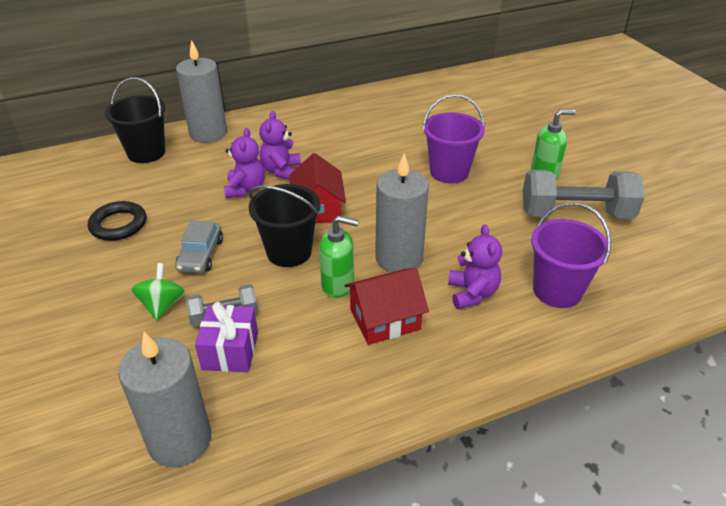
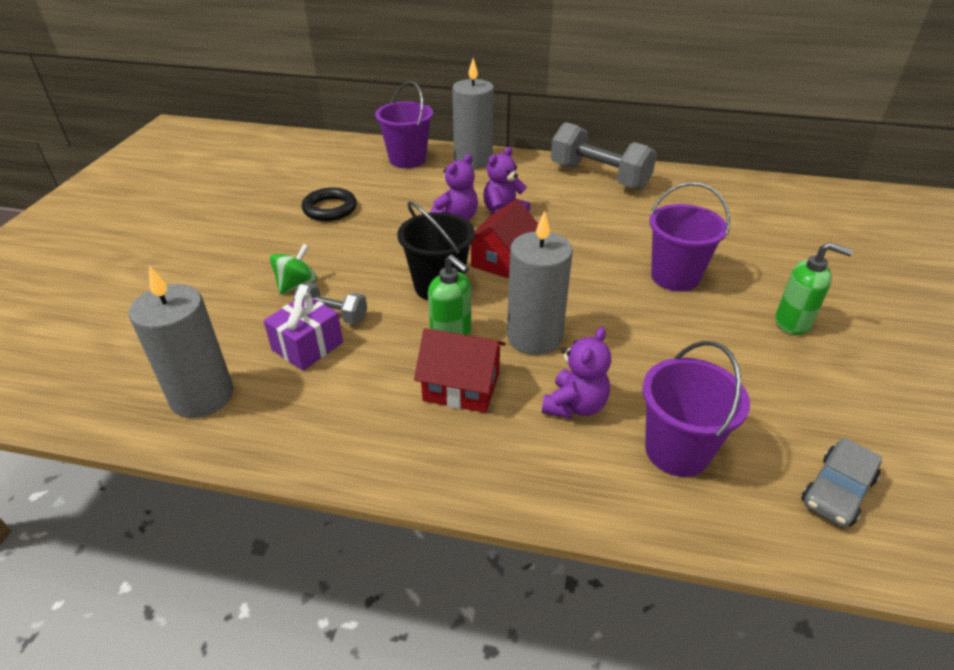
camera: 35 degrees right, 0 degrees up
(146, 153) = (407, 159): black bucket -> purple bucket
(201, 255) = (365, 258): grey car -> grey car (837, 490)
(575, 214) = (790, 381): grey dumbbell -> grey dumbbell (599, 177)

